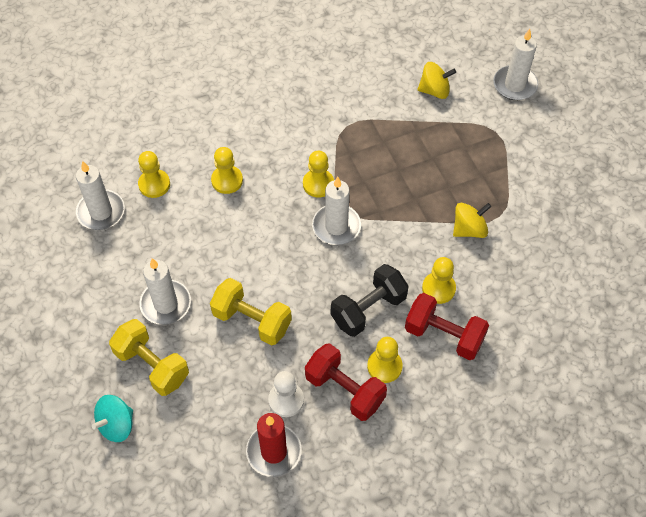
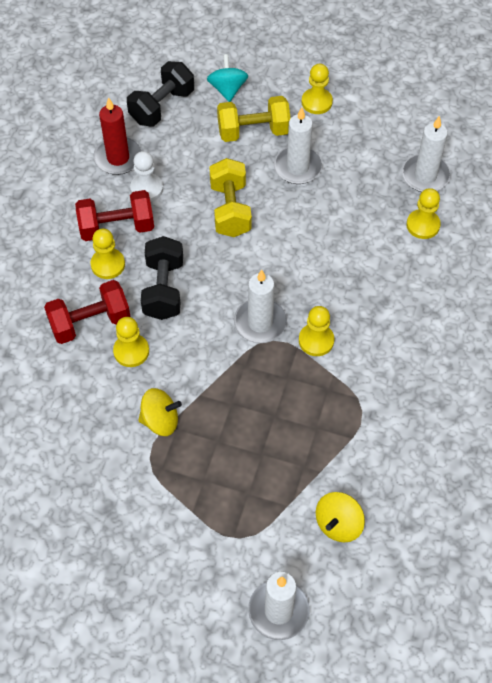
camera: 130 degrees right, 0 degrees up
(183, 465) = (162, 106): none -> black dumbbell
(227, 180) = (381, 277): yellow pawn -> yellow pawn (316, 102)
(252, 320) = (230, 209): yellow dumbbell -> yellow dumbbell turned 75 degrees counterclockwise
(469, 229) = (160, 421): yellow spinning top -> yellow spinning top turned 105 degrees counterclockwise

